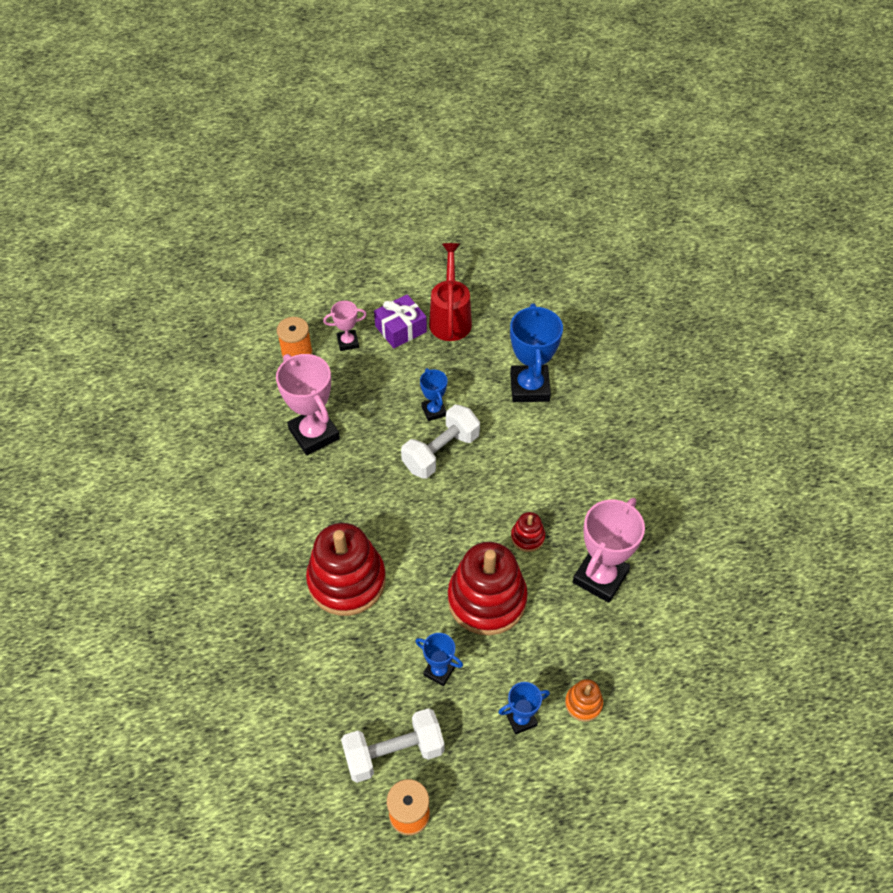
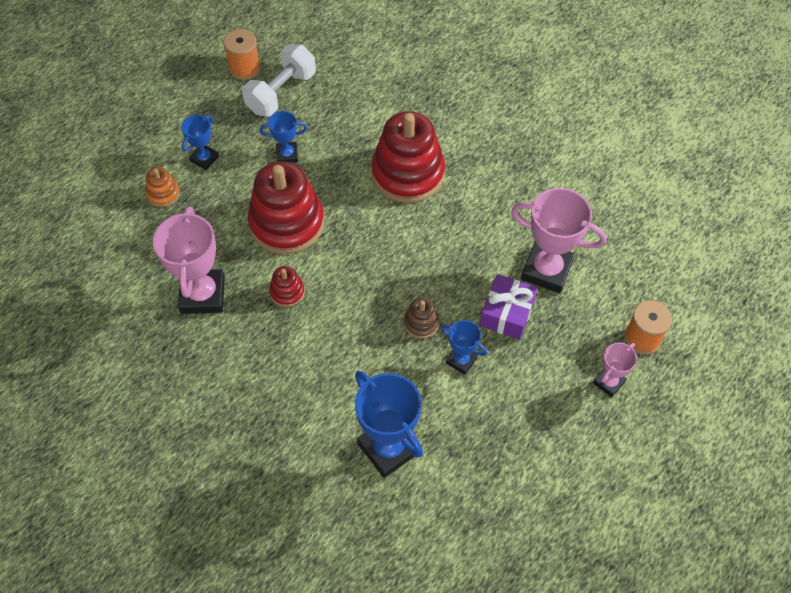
camera: 145 degrees right, 5 degrees up
(401, 329) = (573, 433): purple gift -> purple gift (507, 313)
(441, 452) = (421, 323): white dumbbell -> brown stacking toy
(450, 317) = (536, 483): red watering can -> none

